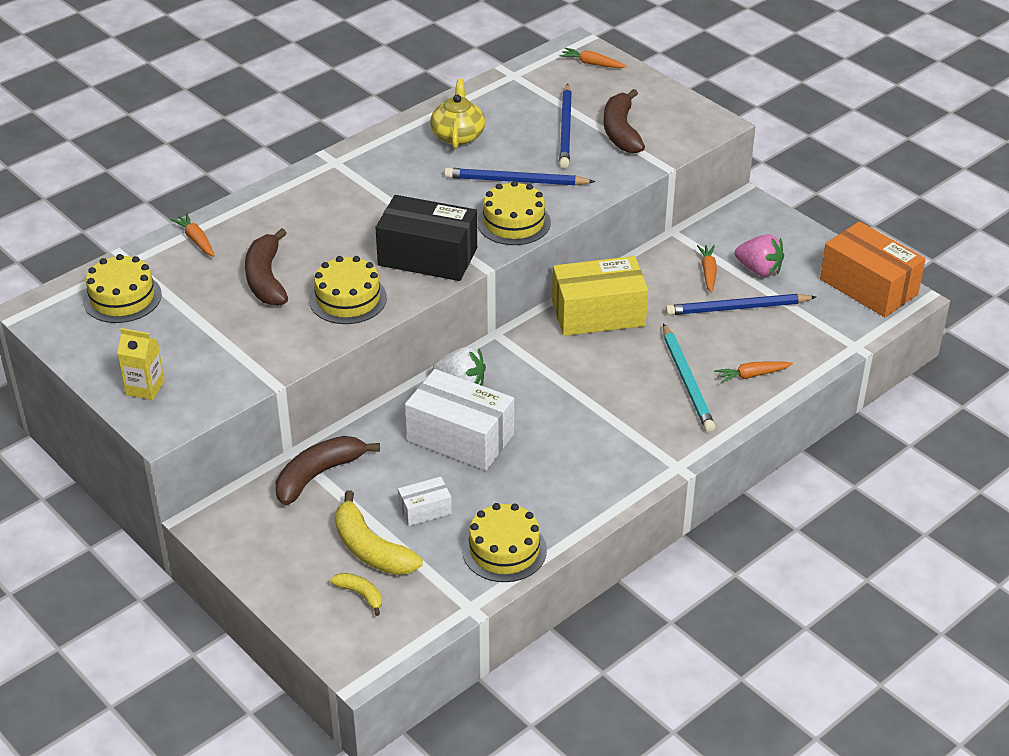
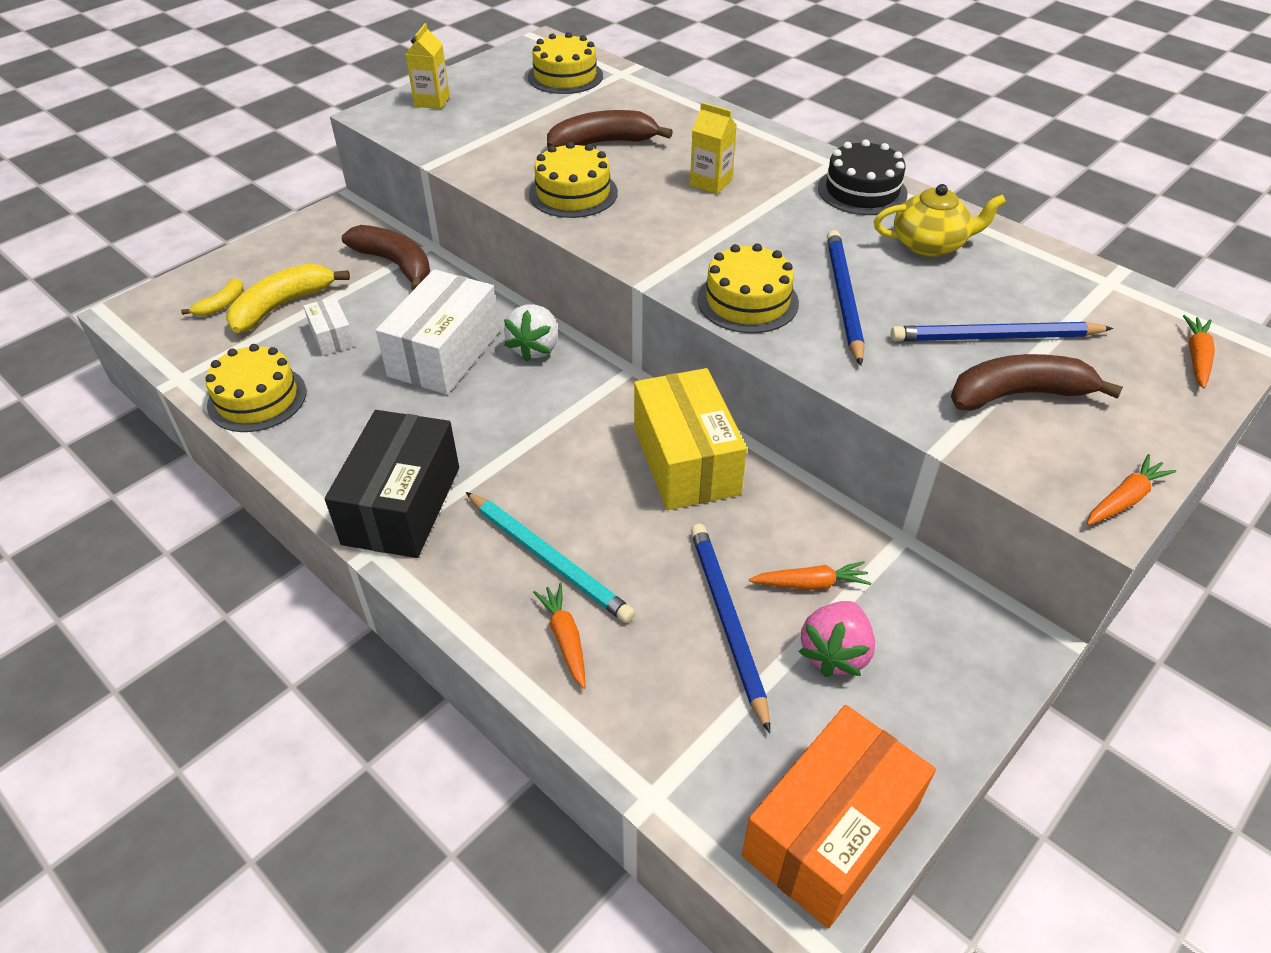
camera: 85 degrees right, 5 degrees up
(196, 240) = (662, 100): orange carrot -> orange carrot (1124, 499)
(349, 225) = (711, 183): none -> yellow carton
(379, 153) = (862, 191): none -> black cake
(427, 256) = (660, 239): black box -> black box (402, 505)
(687, 381) = (549, 559): turquoise pencil -> turquoise pencil turned 120 degrees counterclockwise

